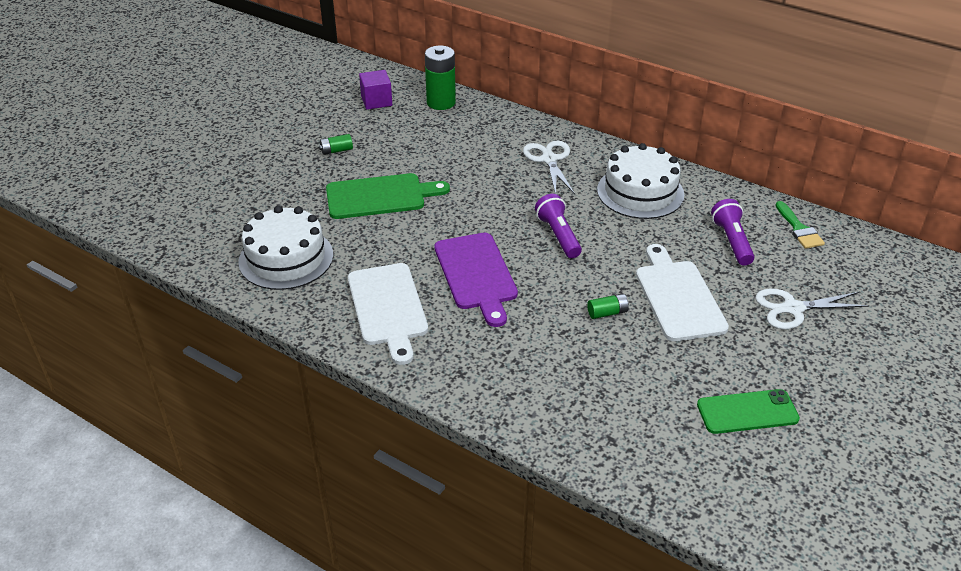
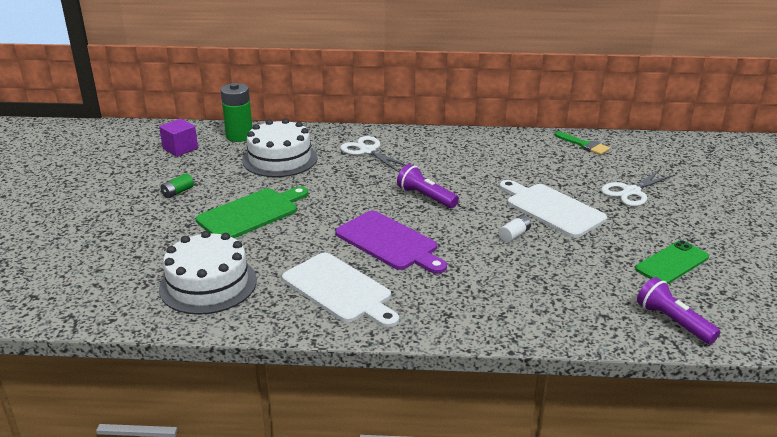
camera: 30 degrees left, 10 degrees down
(607, 313) = (514, 235): green battery -> white battery
(640, 192) = (456, 153): white cake -> white cake (280, 159)
(731, 241) = (550, 164): purple flashlight -> purple flashlight (672, 321)

